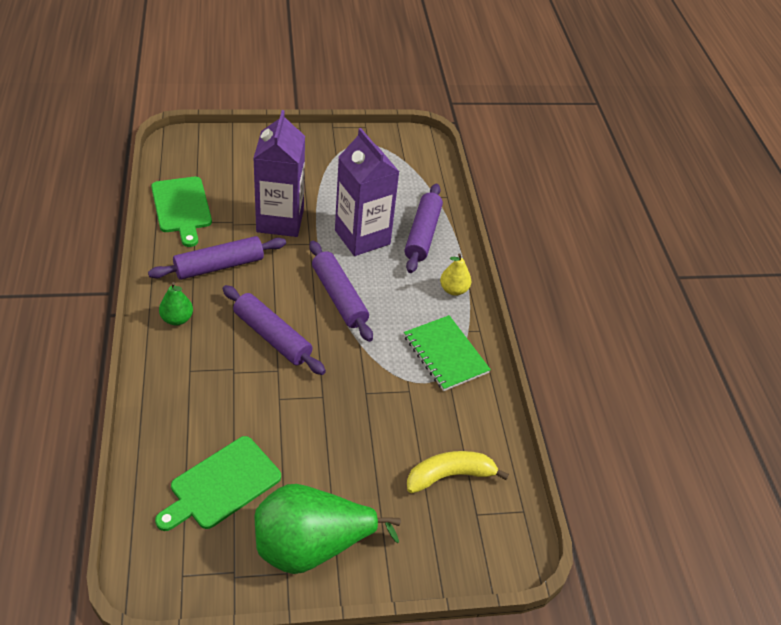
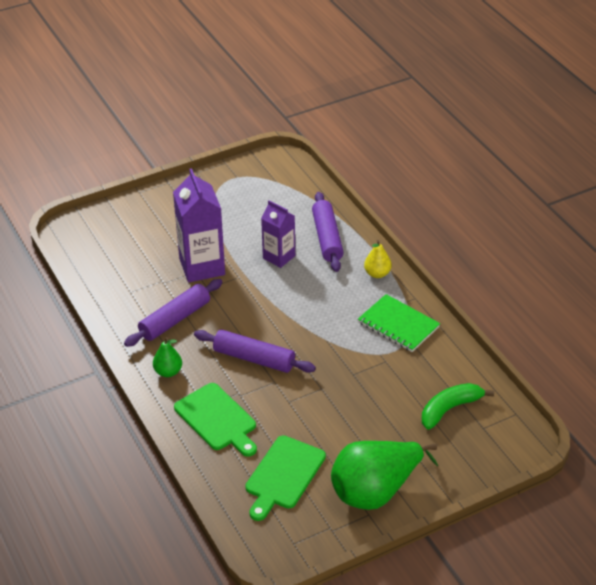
camera: 15 degrees left, 5 degrees down
(182, 207) = (111, 284): green cutting board -> green cutting board (217, 419)
(339, 297) = (289, 310): purple rolling pin -> none
(362, 237) = (279, 257): purple carton -> purple carton, size x0.62
(450, 476) = (450, 409): yellow banana -> green banana

